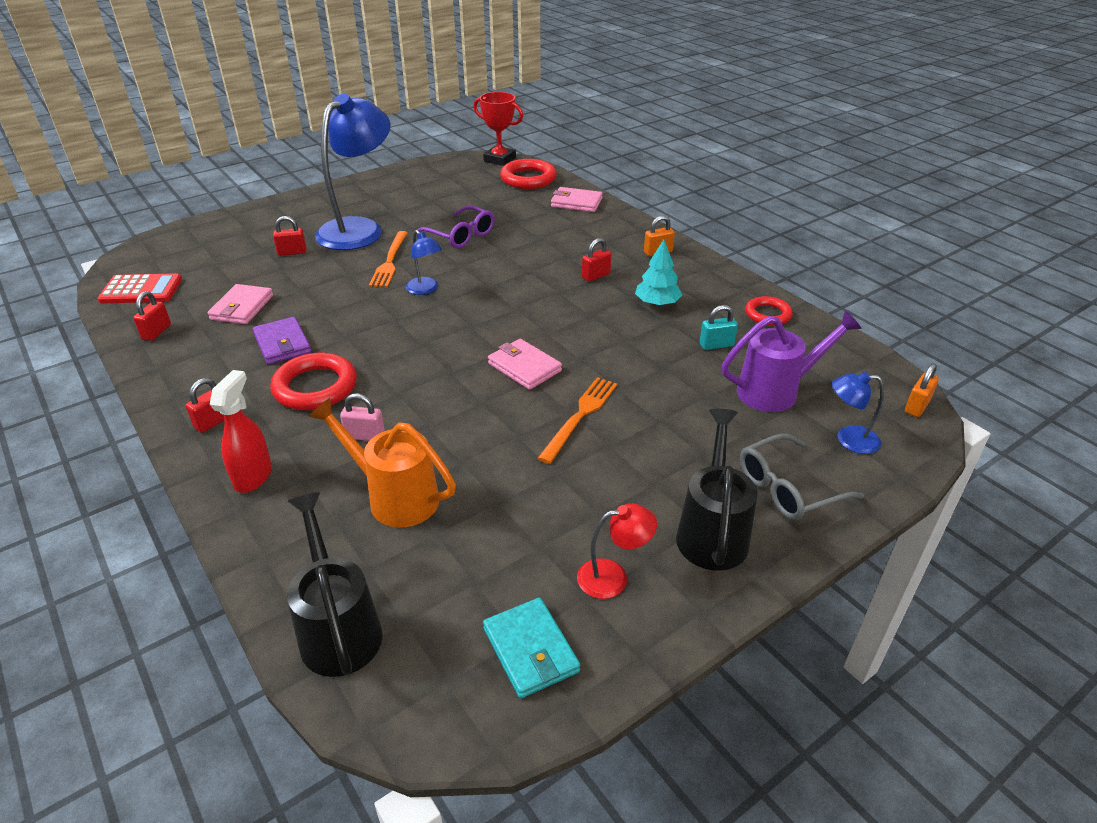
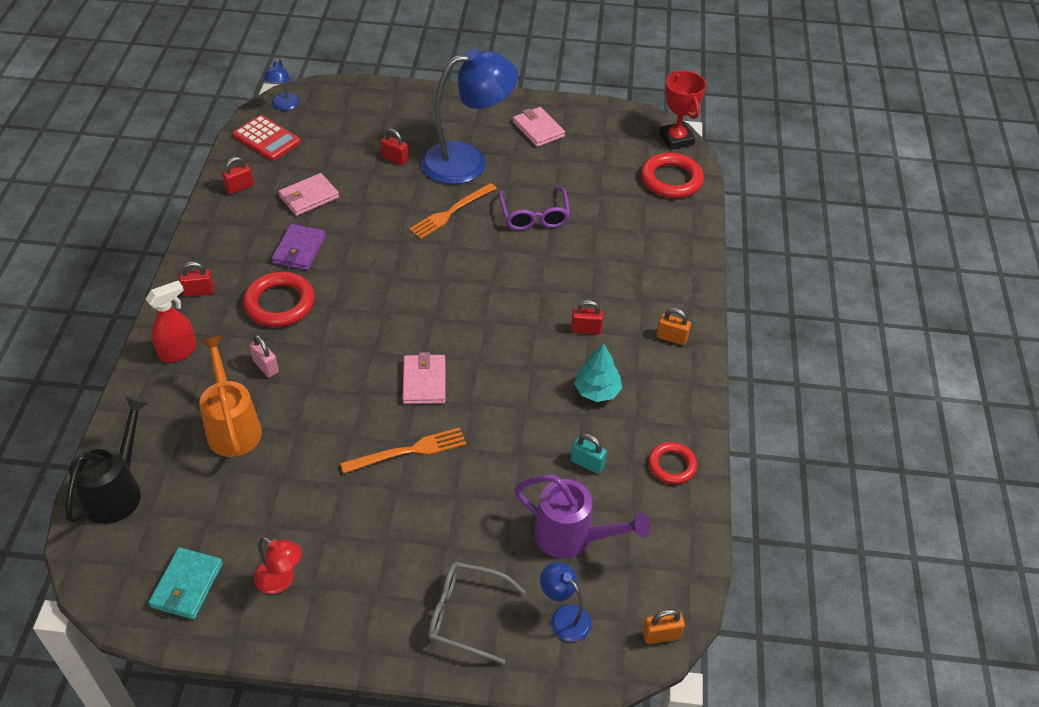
camera: 40 degrees right, 10 degrees up
(425, 290) = (443, 259): blue lamp -> blue lamp (284, 106)
(576, 202) = (677, 235): pink wallet -> pink wallet (538, 129)
(712, 532) = (375, 602): black watering can -> none

